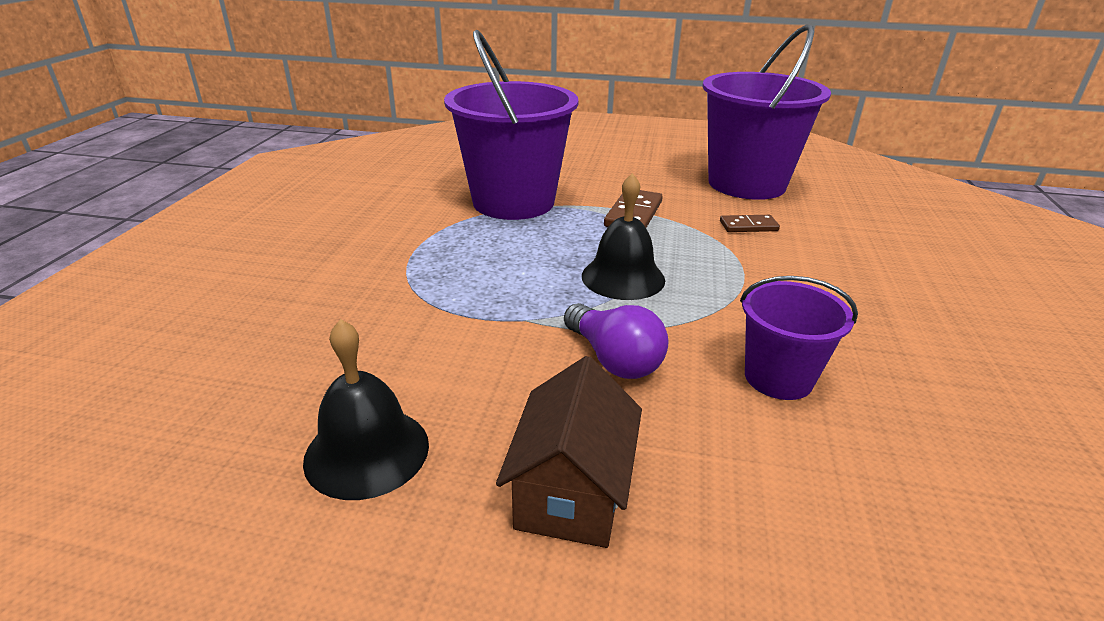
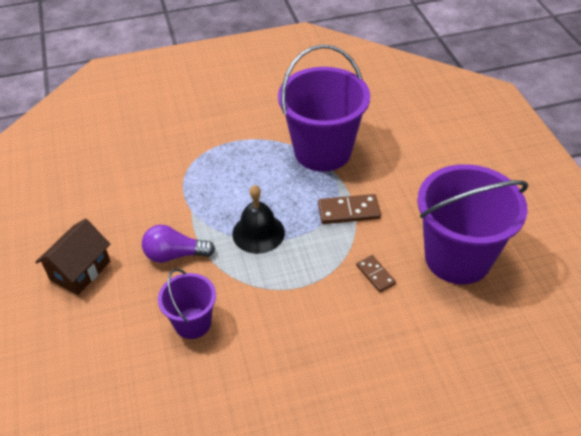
camera: 65 degrees right, 15 degrees up
(367, 451) = (77, 204): black bell -> none
(571, 492) = (80, 270): brown house -> brown house turned 45 degrees counterclockwise
(614, 359) = (175, 255): purple light bulb -> purple light bulb turned 60 degrees clockwise

